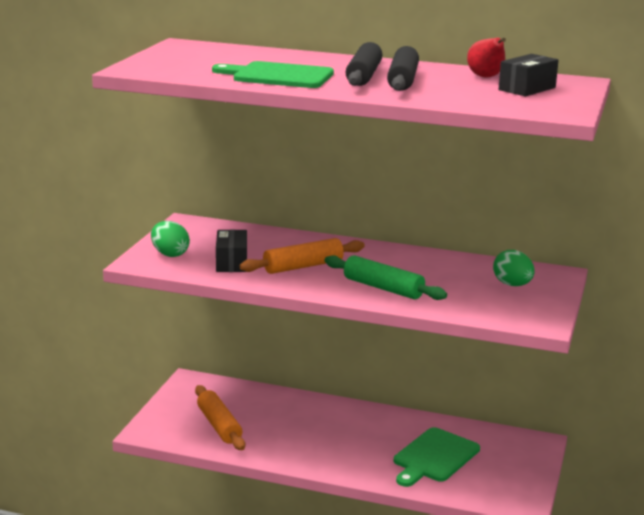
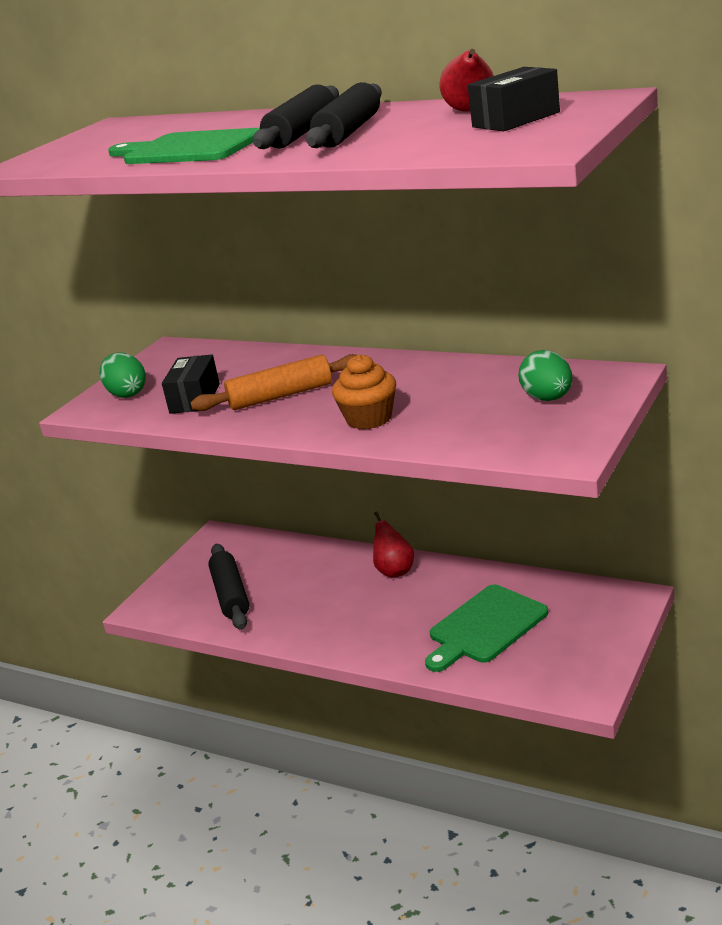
camera: 15 degrees right, 5 degrees up
(219, 425) = (230, 595): orange rolling pin -> black rolling pin
(350, 414) = (394, 571): none -> red pear
(383, 288) = (369, 419): green rolling pin -> orange cupcake

